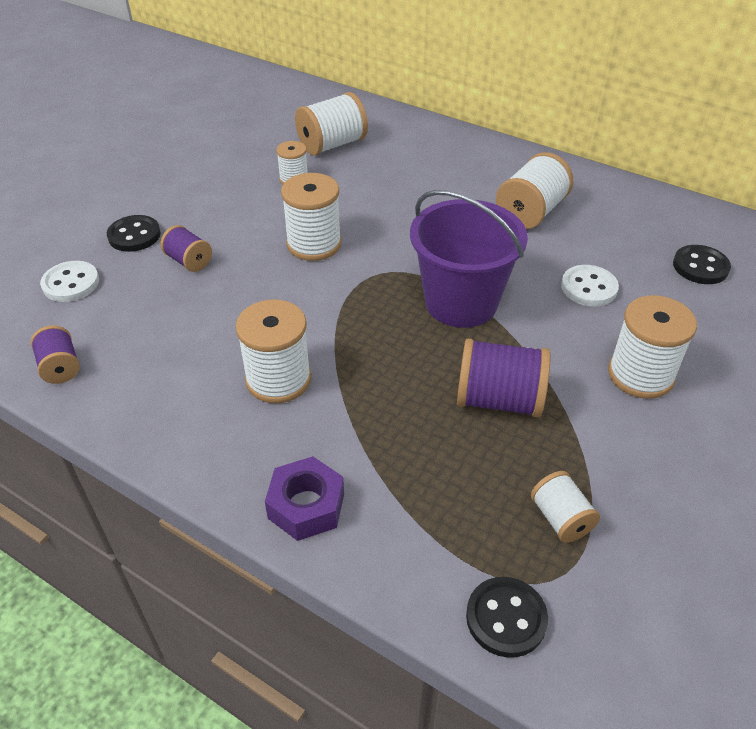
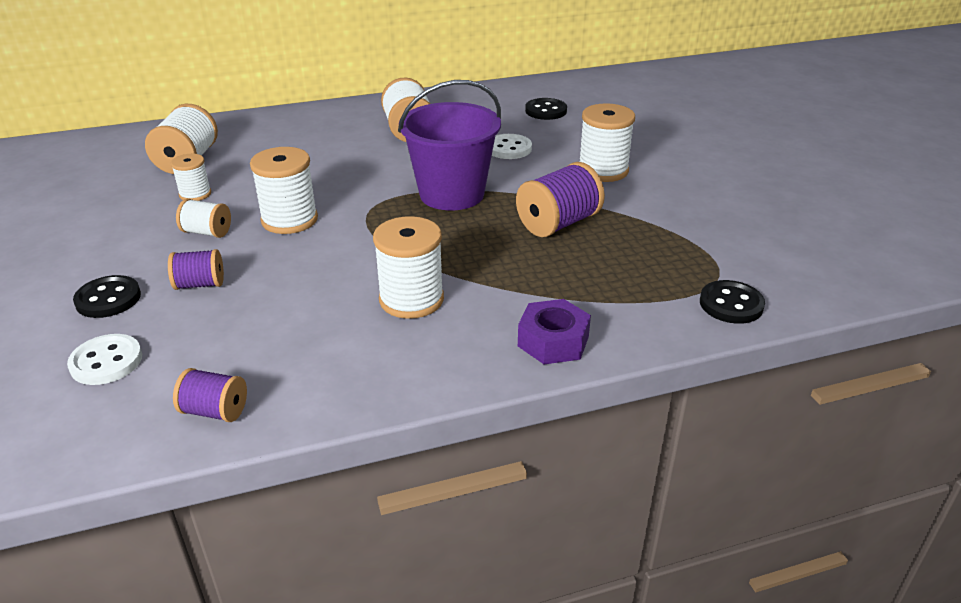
camera: 50 degrees left, 10 degrees down
(560, 518) = (678, 250): white spool -> white spool (207, 232)

